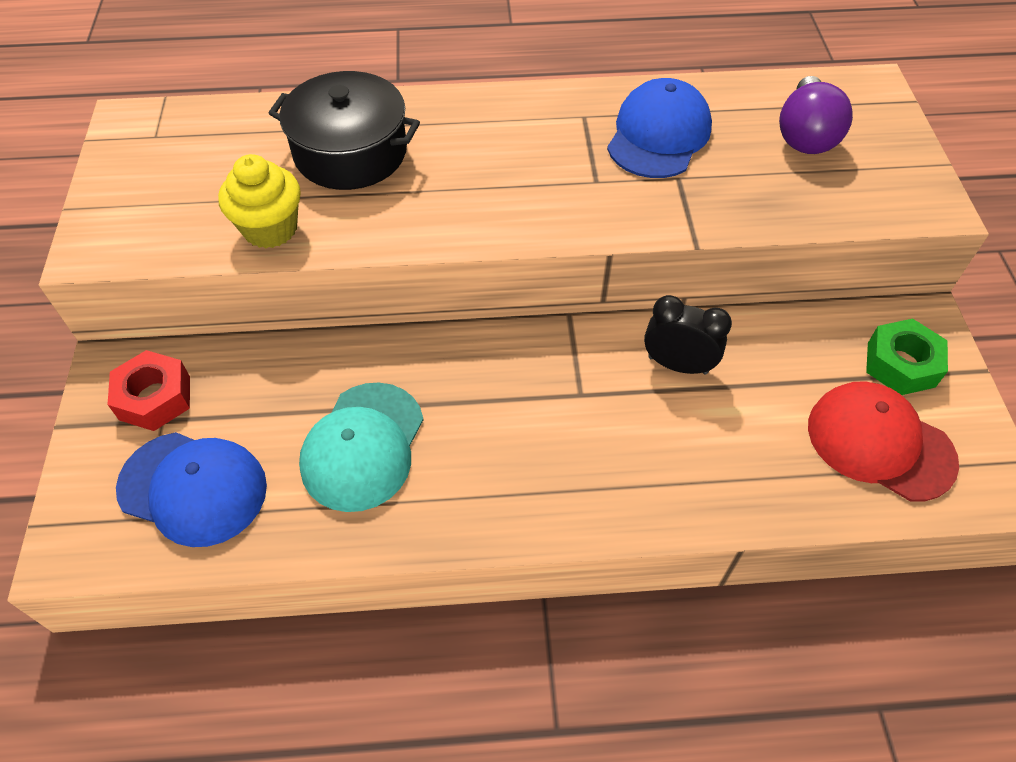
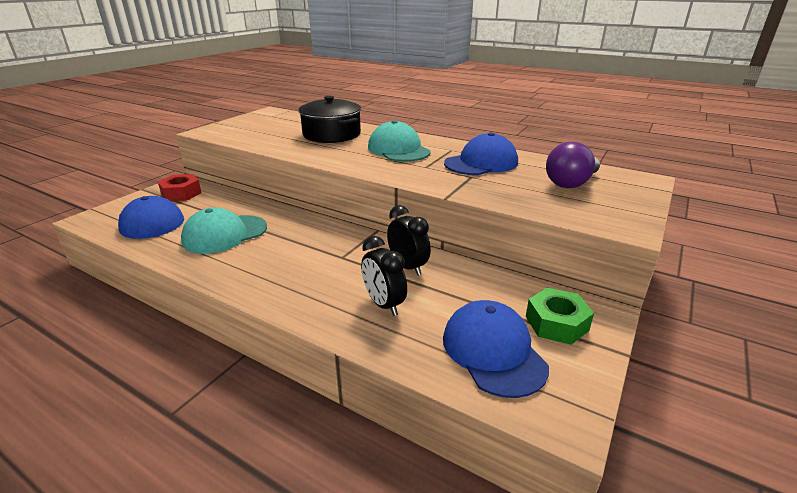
camera: 35 degrees right, 25 degrees down
(270, 229) = (268, 142): yellow cupcake -> none
(509, 151) = (398, 149): none -> turquoise cap
(714, 445) = (384, 304): none -> black clock
(880, 443) = (493, 351): red cap -> blue cap

